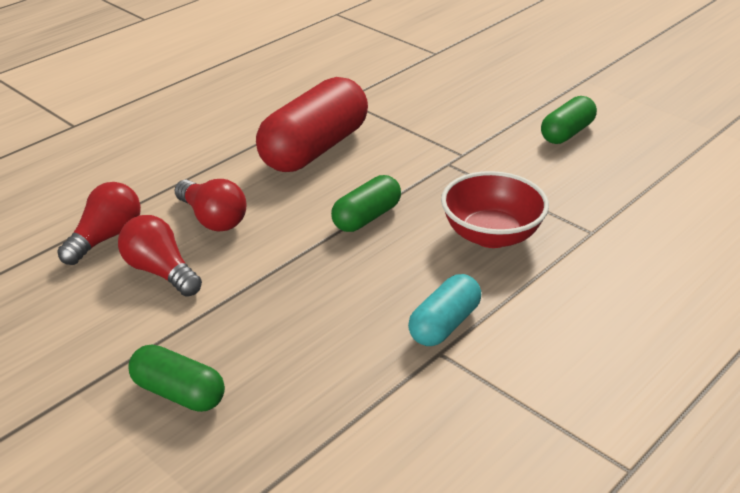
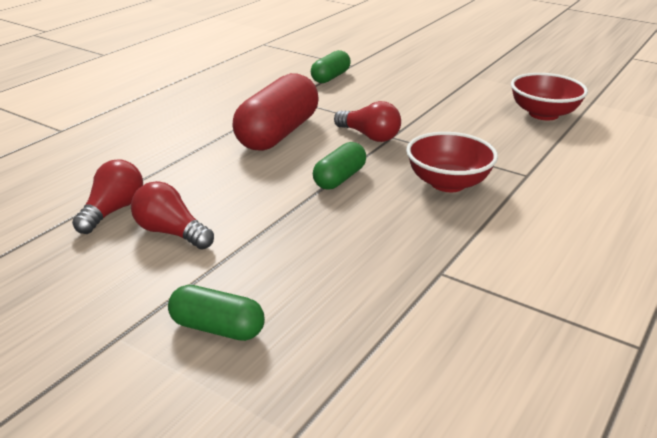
camera: 10 degrees left, 5 degrees down
(212, 219) = (206, 189): red light bulb -> red light bulb (369, 136)
(444, 324) = (436, 251): turquoise capsule -> none
(567, 133) = (477, 110): green capsule -> green capsule (330, 77)
(649, 145) = (543, 114): none -> red bowl

